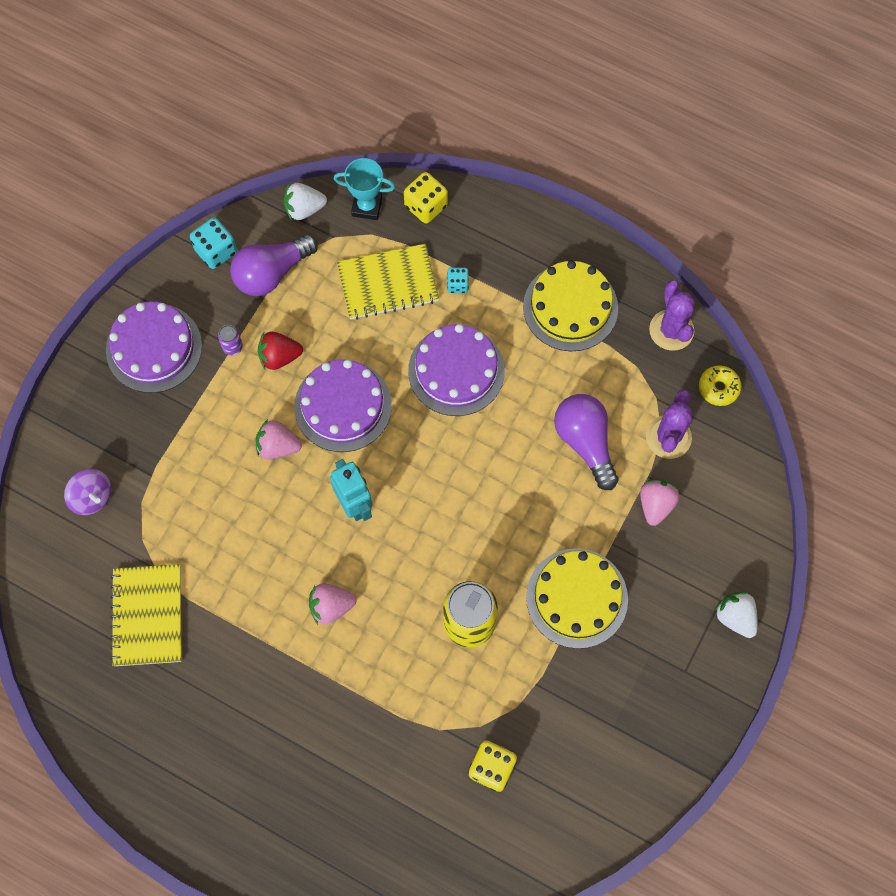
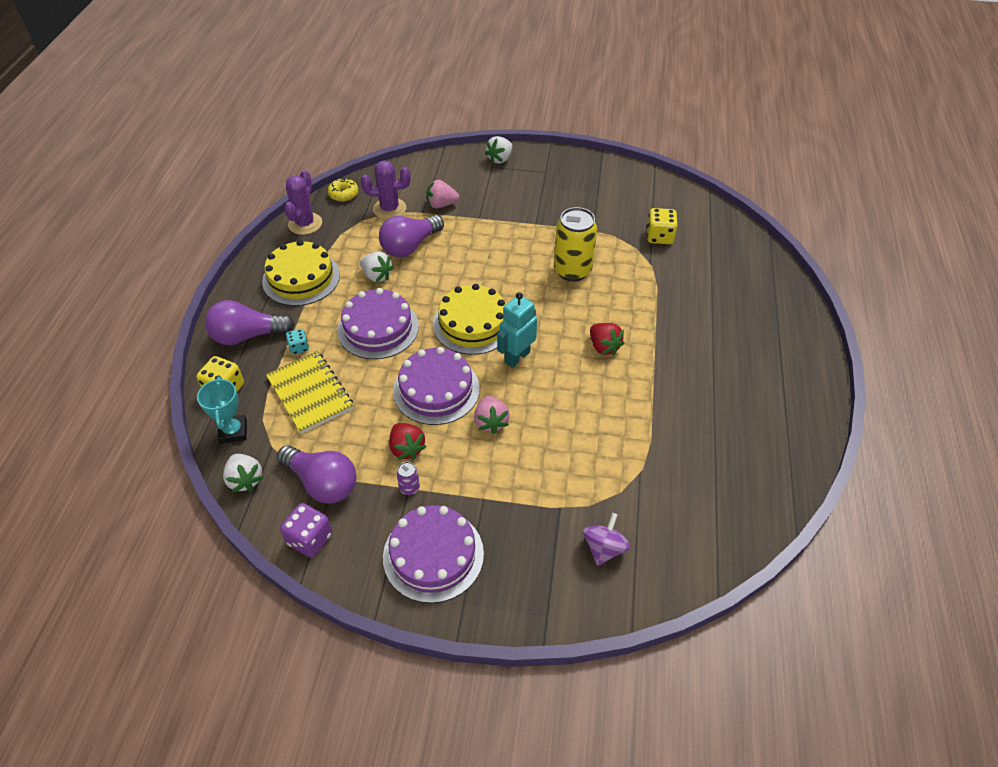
camera: 110 degrees left, 20 degrees down
(148, 616) = (681, 462): yellow notebook -> none
(216, 251) = (310, 539): turquoise dice -> purple dice
(331, 606) = (604, 347): pink strawberry -> red strawberry
(495, 237) = (247, 336): none -> purple light bulb
(544, 390) = (377, 276): none -> white strawberry
(577, 598) = (525, 225): yellow cake -> yellow cake (473, 324)
(671, 330) = (305, 224): purple cactus -> purple cactus turned 45 degrees counterclockwise

